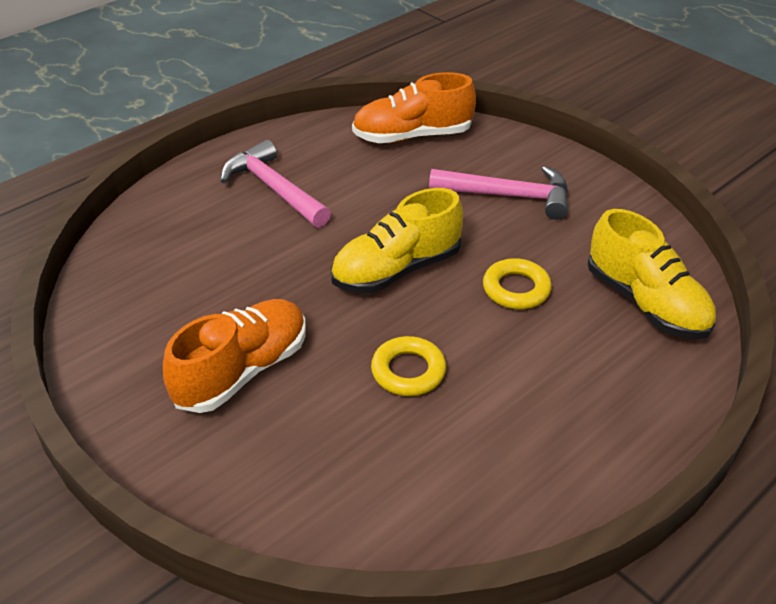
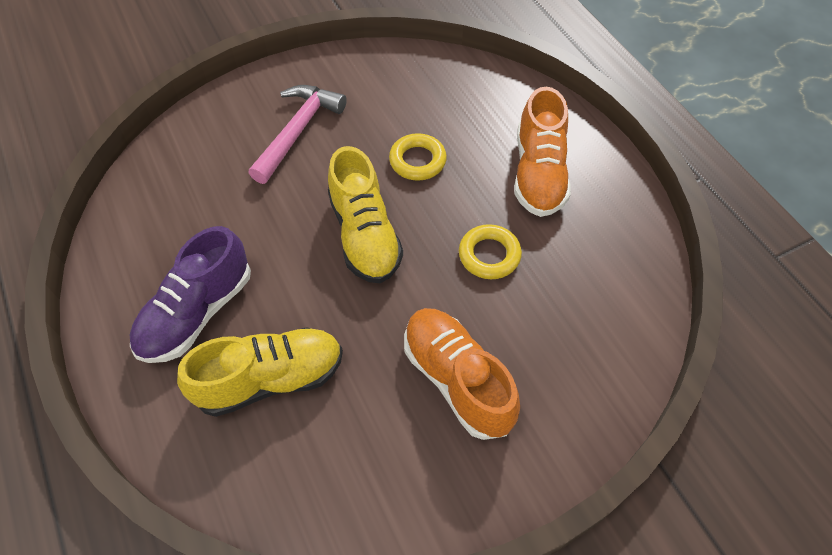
camera: 75 degrees left, 15 degrees up
(274, 189) = (197, 313): pink hammer -> purple shoe
(412, 136) = (169, 176): orange shoe -> orange shoe (538, 173)
(645, 303) = (458, 91): yellow shoe -> yellow shoe (270, 379)

